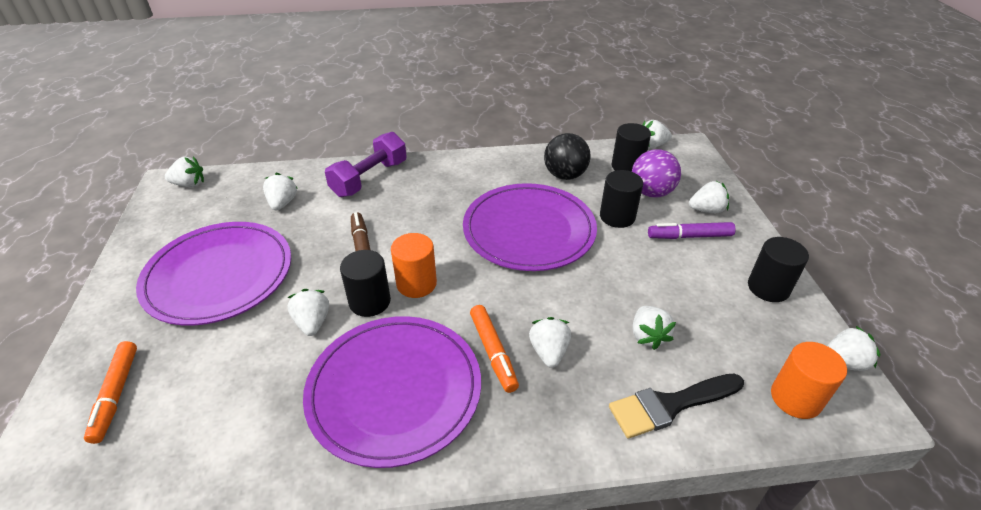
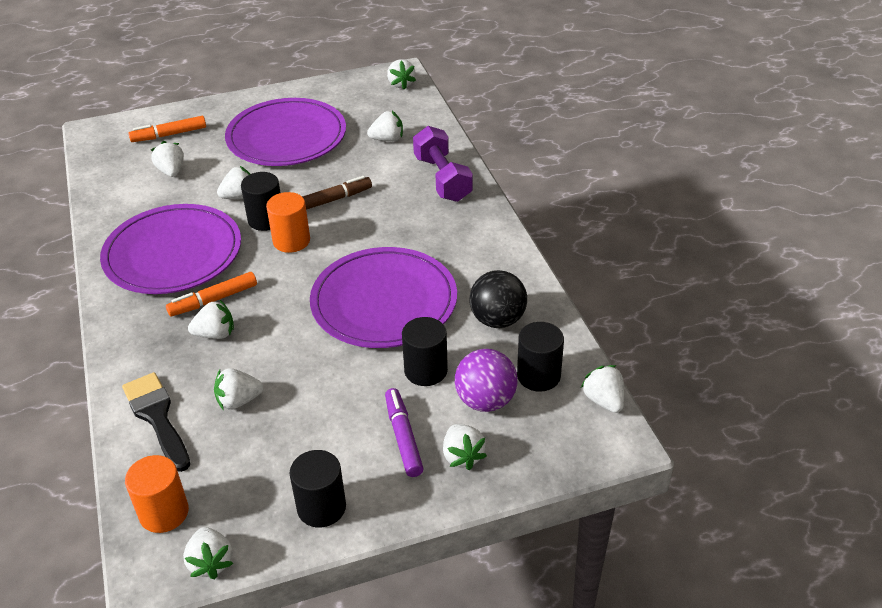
camera: 80 degrees right, 0 degrees up
(212, 392) = (171, 171): none -> white strawberry
(369, 178) = (442, 179): purple dumbbell -> purple dumbbell turned 45 degrees clockwise

